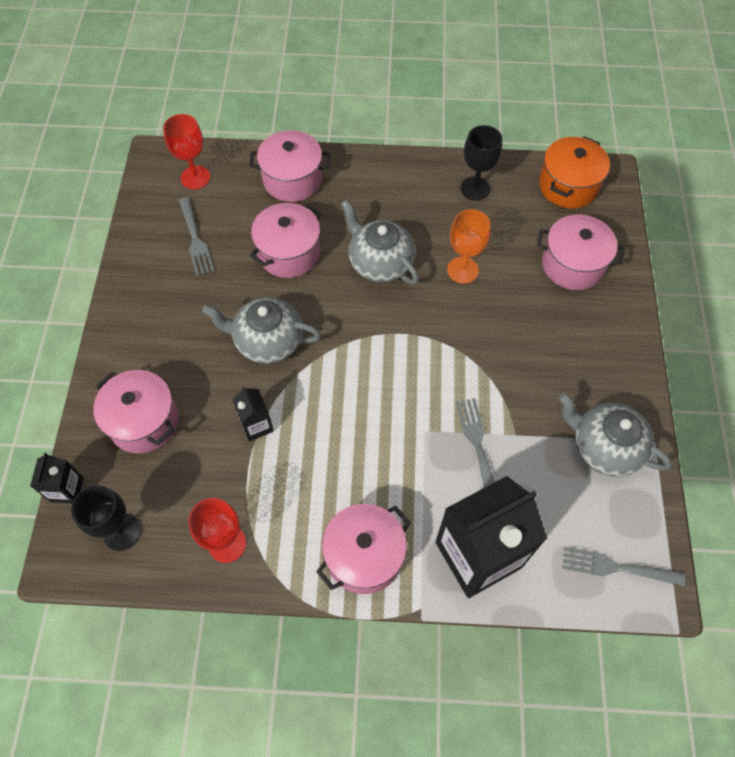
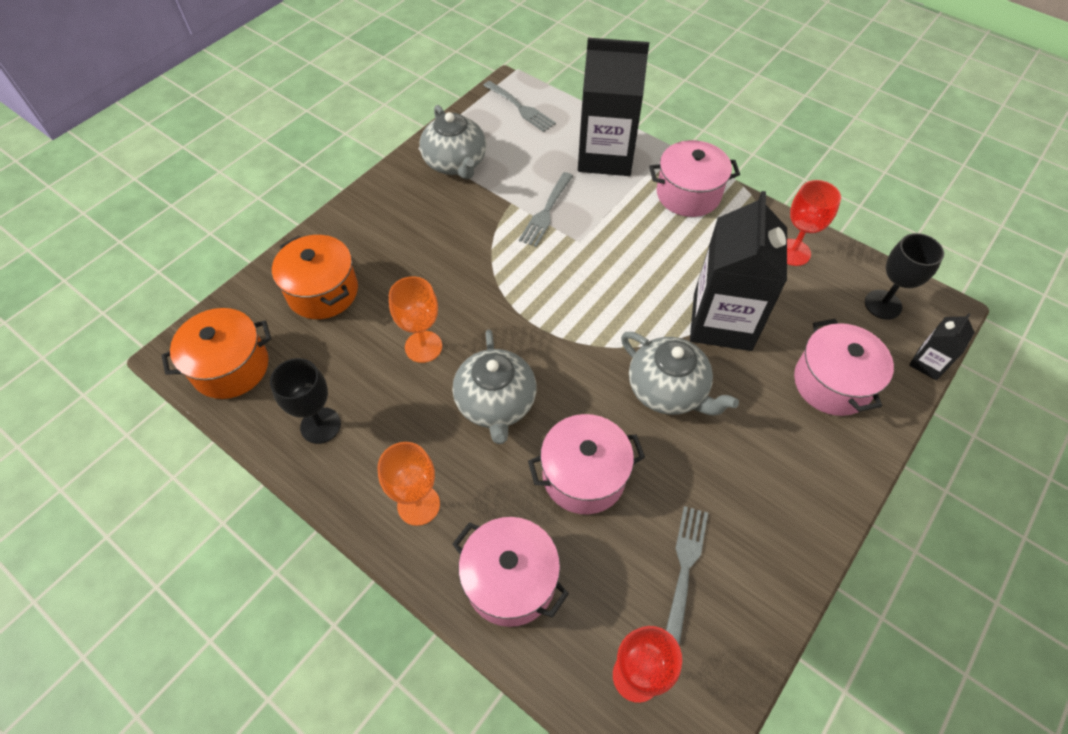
camera: 145 degrees left, 5 degrees down
(256, 425) = (722, 321): black carton -> black carton, size x2.22
(375, 184) = (418, 505): none -> orange goblet
(572, 265) = (323, 291): pink pot -> orange pot

